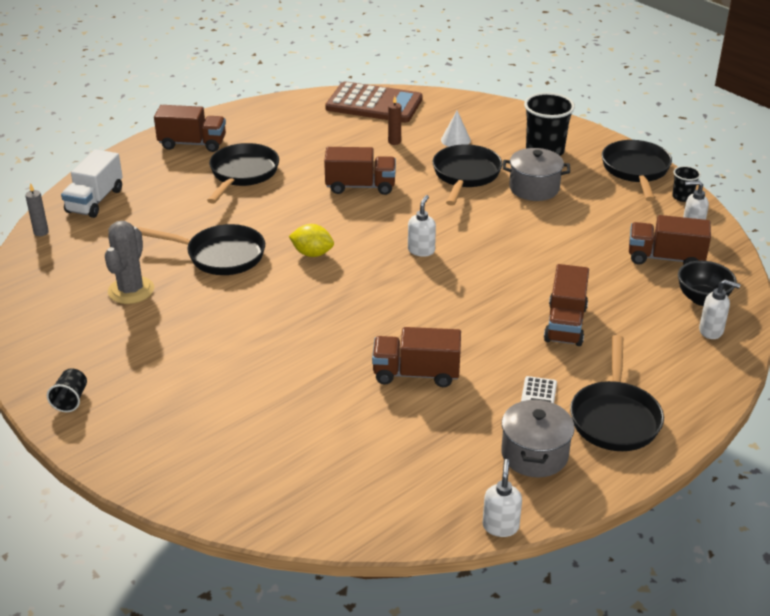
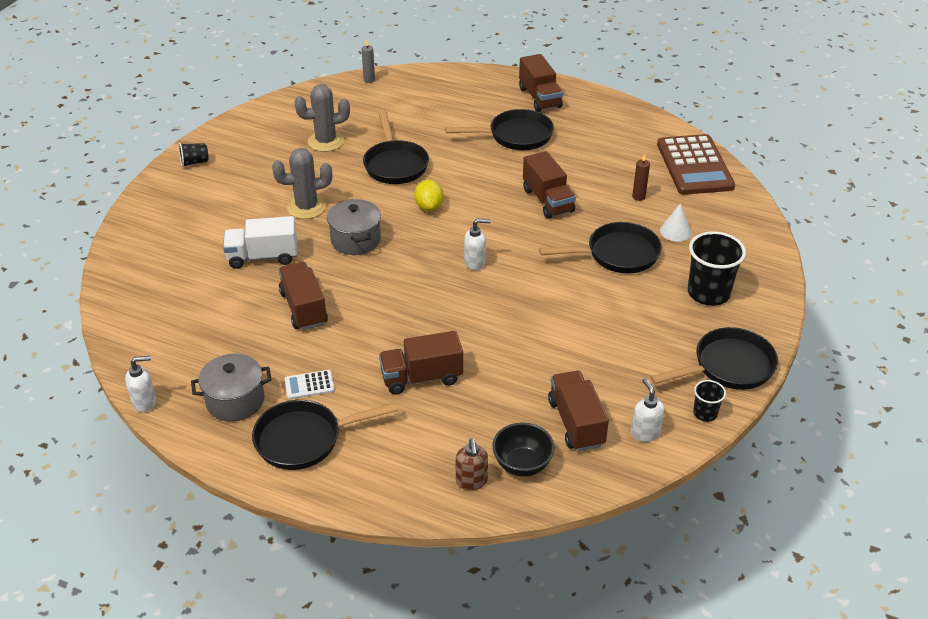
camera: 65 degrees right, 5 degrees up
(95, 201) = (424, 86): white truck -> white truck (263, 257)
(243, 332) = (306, 207): none -> grey cactus
(534, 188) = (631, 303): grey pot -> grey pot (355, 240)
(711, 331) = (471, 481): white soap dispenser -> brown soap dispenser

